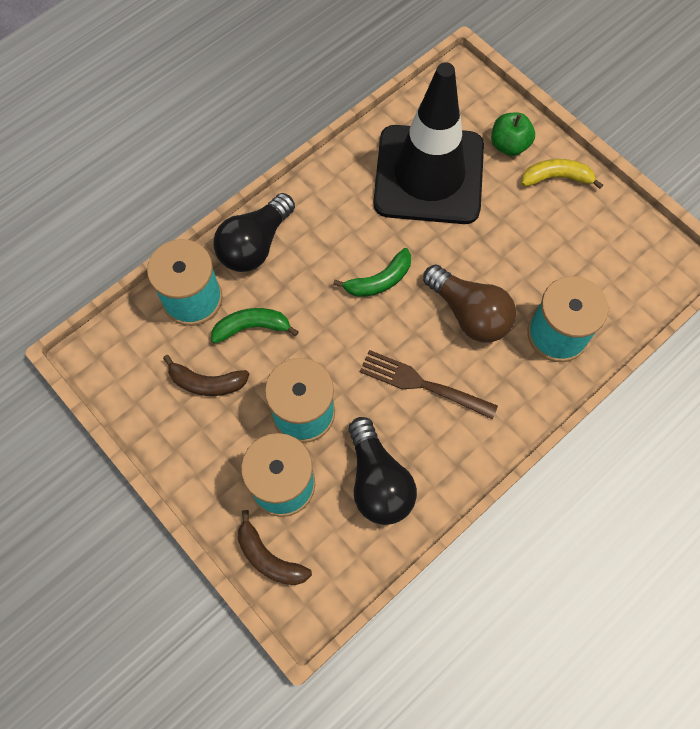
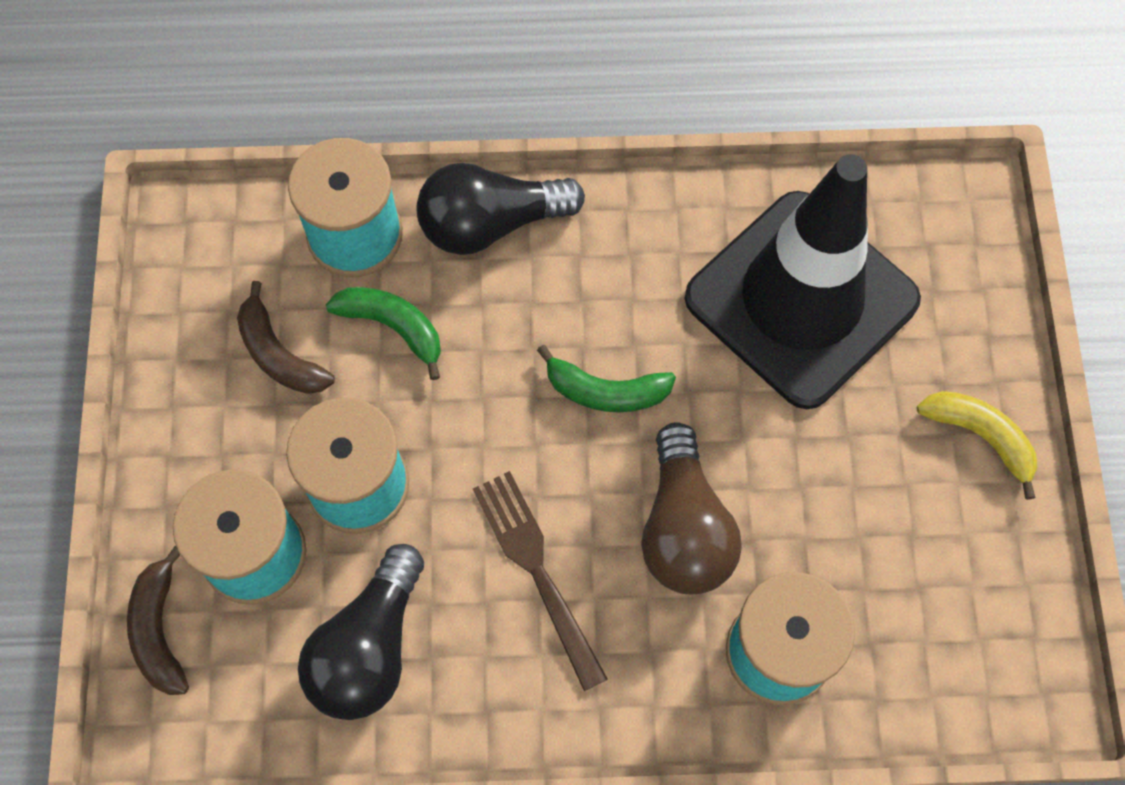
camera: 40 degrees right, 0 degrees up
(509, 145) = (953, 340): green apple -> none

